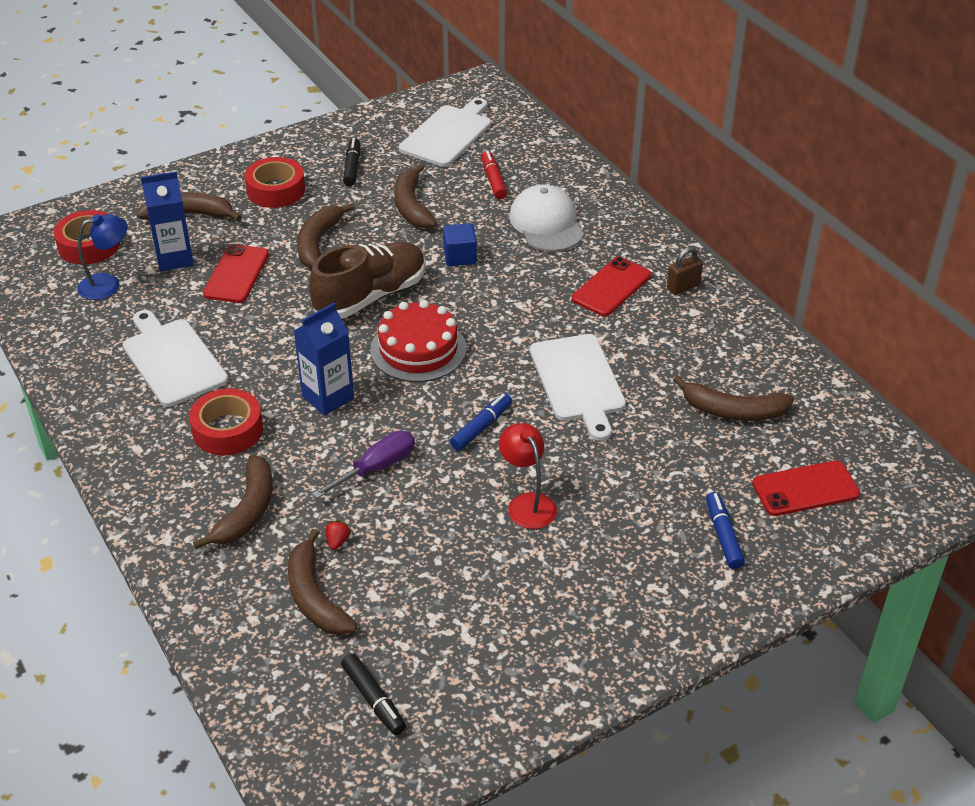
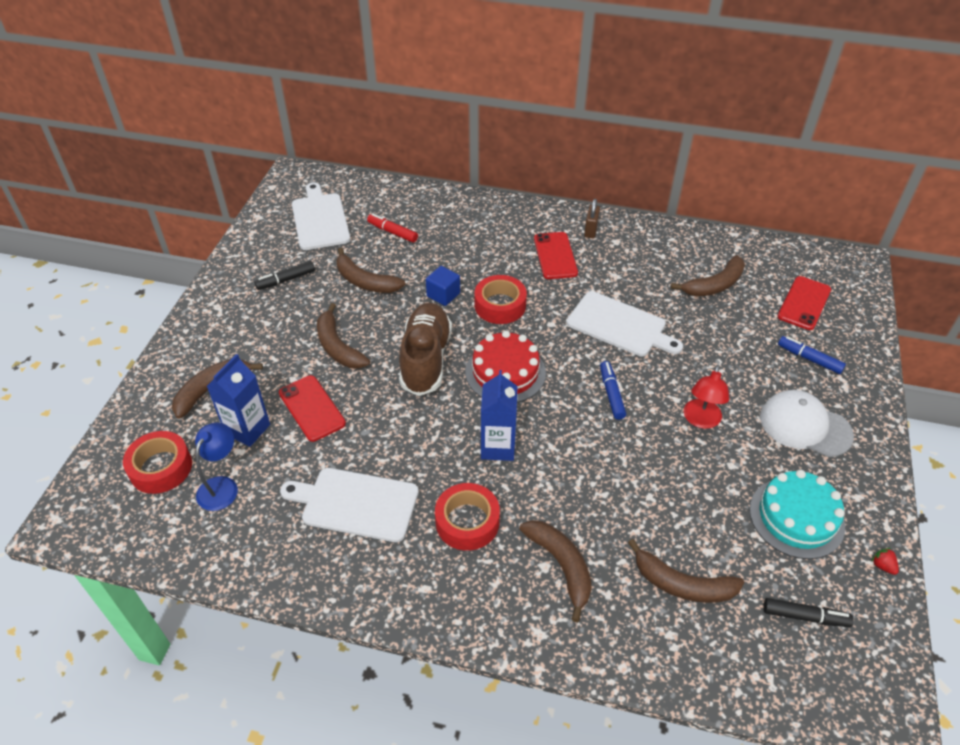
camera: 45 degrees left, 5 degrees up
(276, 190) = (253, 330): red tape -> red tape (500, 305)
(337, 541) = (641, 536): red strawberry -> red strawberry (882, 566)
(352, 167) = (286, 280): black marker -> black marker turned 75 degrees counterclockwise
(377, 467) = (593, 468): purple screwdriver -> none
(488, 634) = (796, 517): none -> turquoise cake
(527, 503) = (700, 420): red lamp -> red lamp turned 90 degrees counterclockwise
(546, 223) = (464, 240): white cap -> white cap (805, 426)

